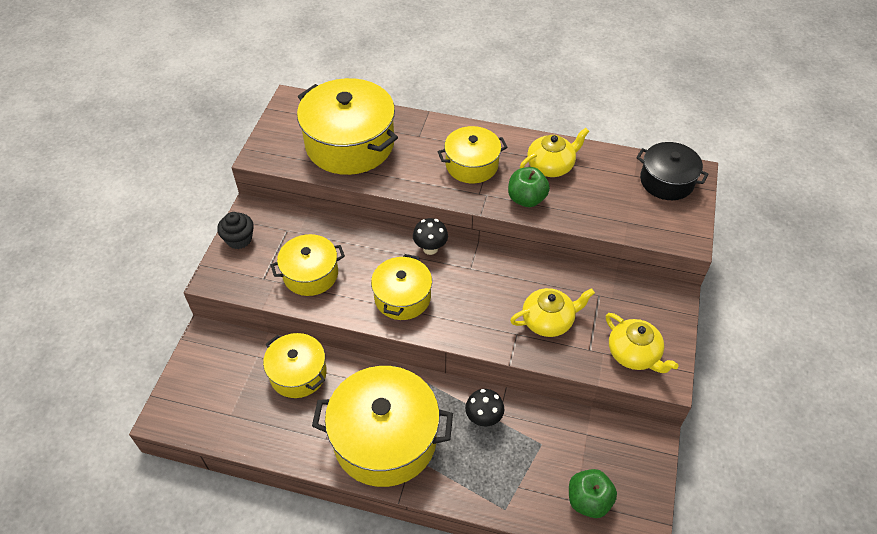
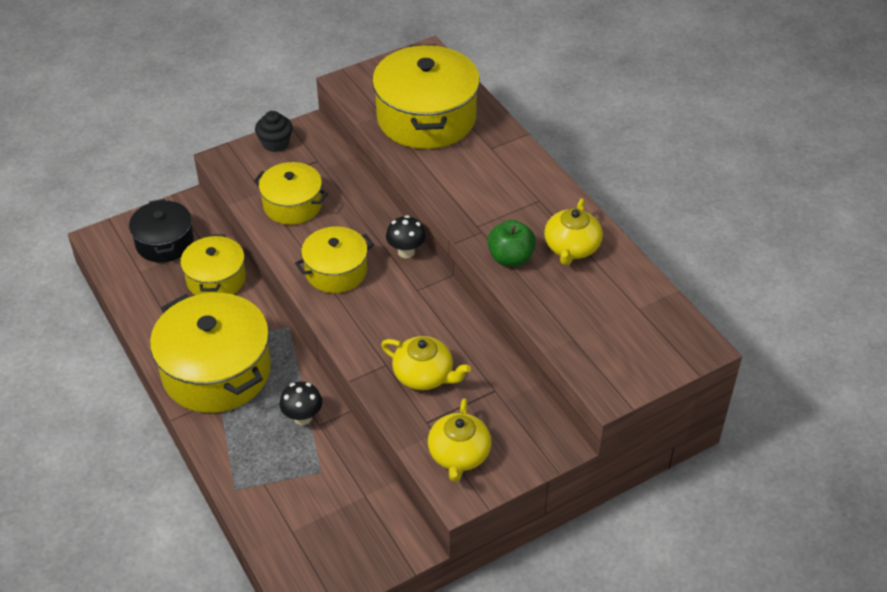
camera: 45 degrees right, 5 degrees down
(471, 165) = (503, 200): yellow pot -> none
(551, 166) = (571, 248): yellow teapot -> yellow teapot turned 90 degrees clockwise
(588, 501) = (301, 539): green apple -> none
(666, 181) = (662, 334): black pot -> black pot (165, 242)

